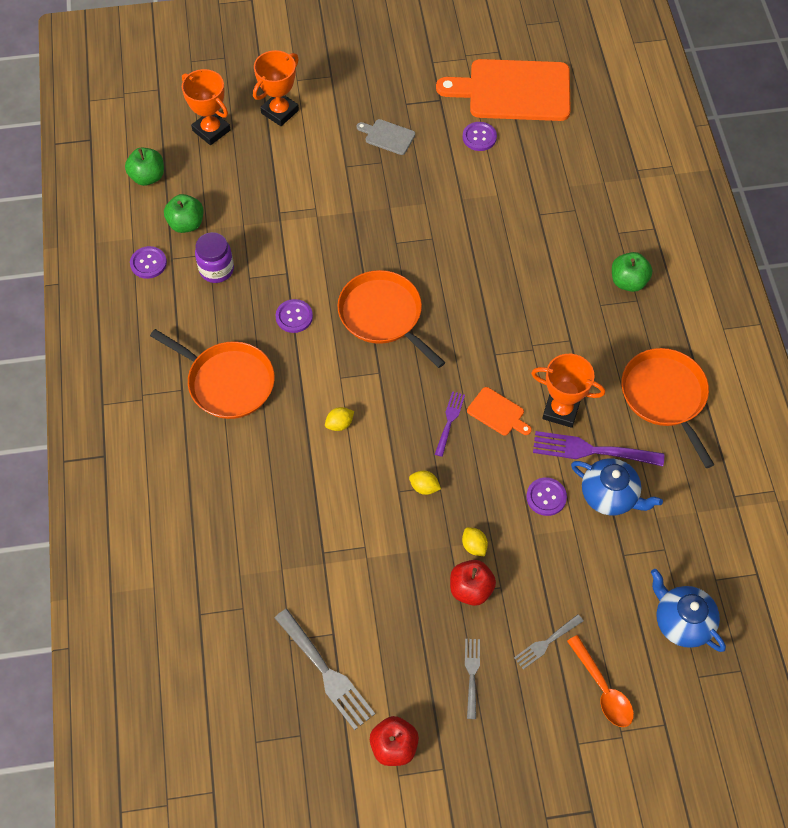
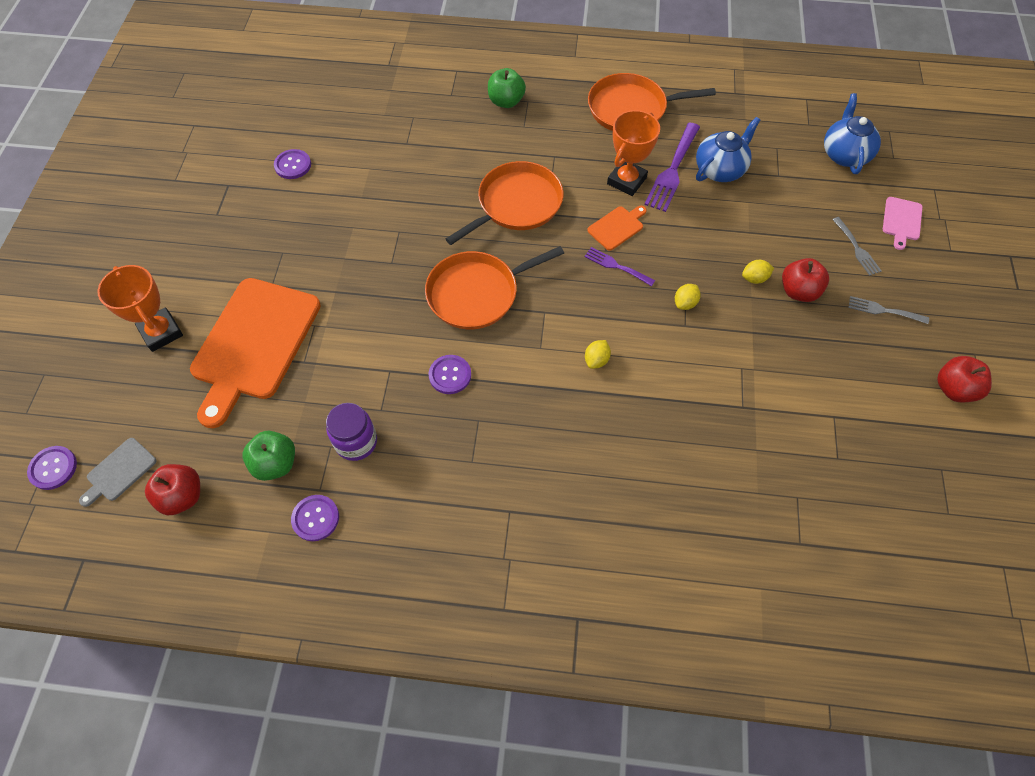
camera: 75 degrees left, 0 degrees up
(148, 177) = (182, 496): green apple -> red apple
(211, 130) = (149, 410): orange trophy -> none
(227, 382) = (513, 459): orange pan -> orange pan (516, 204)
(326, 672) = (876, 431): grey fork -> none
(339, 424) = (596, 360): yellow lemon -> yellow lemon turned 45 degrees clockwise
(388, 136) = (251, 239): grey cutting board -> grey cutting board (119, 471)
(513, 90) = (249, 126): orange cutting board -> orange cutting board (254, 343)
(546, 497) = (713, 213): purple button -> purple button (53, 468)
(602, 688) = (901, 221): orange spoon -> pink cutting board
(682, 622) = (844, 154): blue teapot -> blue teapot turned 120 degrees clockwise

